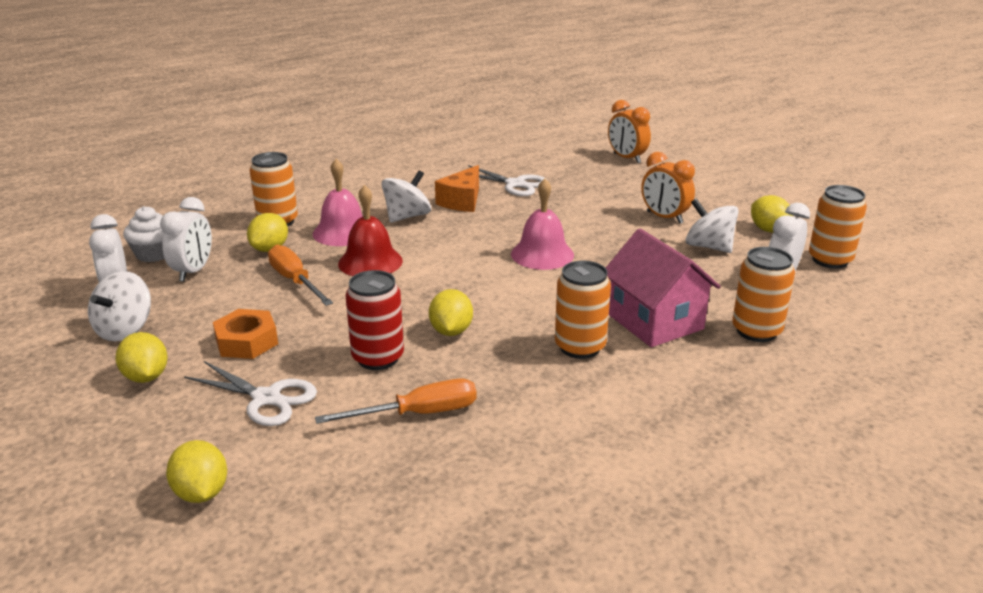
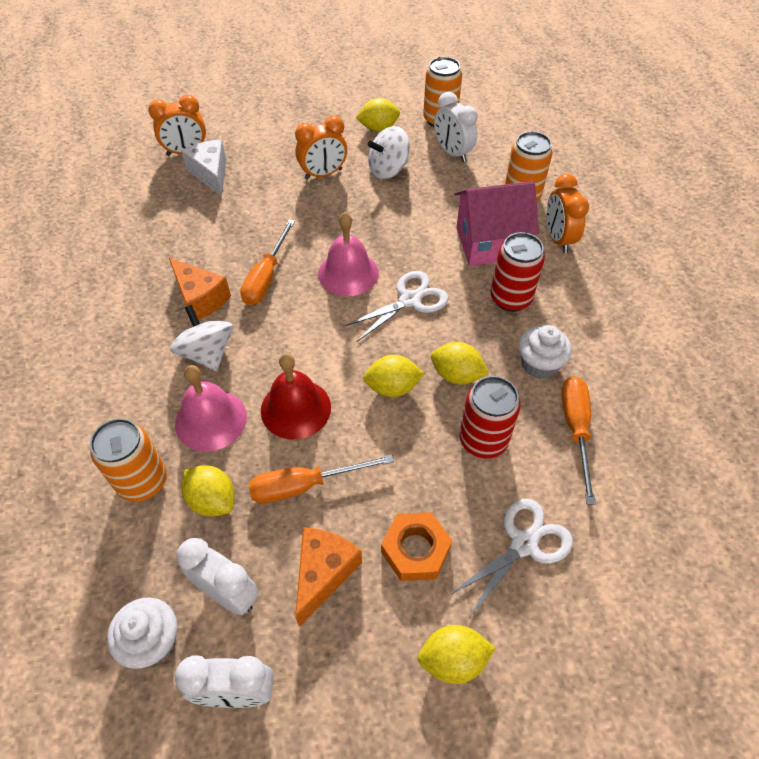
camera: 70 degrees left, 25 degrees up
(125, 329) = (341, 683): white spinning top -> none
(201, 493) = (654, 615): yellow lemon -> yellow lemon (392, 387)
(216, 305) = (324, 573): none -> orange cheese
(496, 378) = (539, 364): none -> white cupcake
(507, 220) = (266, 277): none -> orange screwdriver
(515, 184) = (187, 247): white scissors -> white scissors (409, 300)
(580, 347) = (510, 298): orange can -> red can
(610, 173) = (211, 174): none -> white cheese
(707, 366) = (558, 239): none -> orange clock

